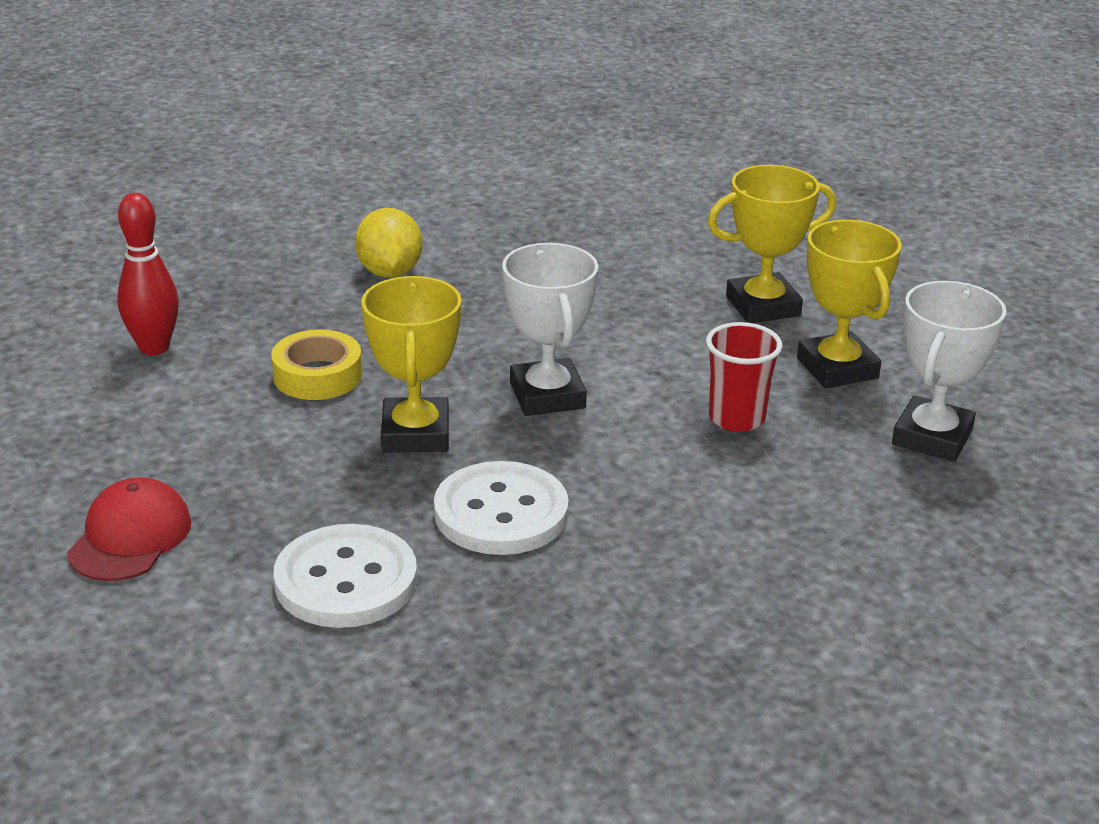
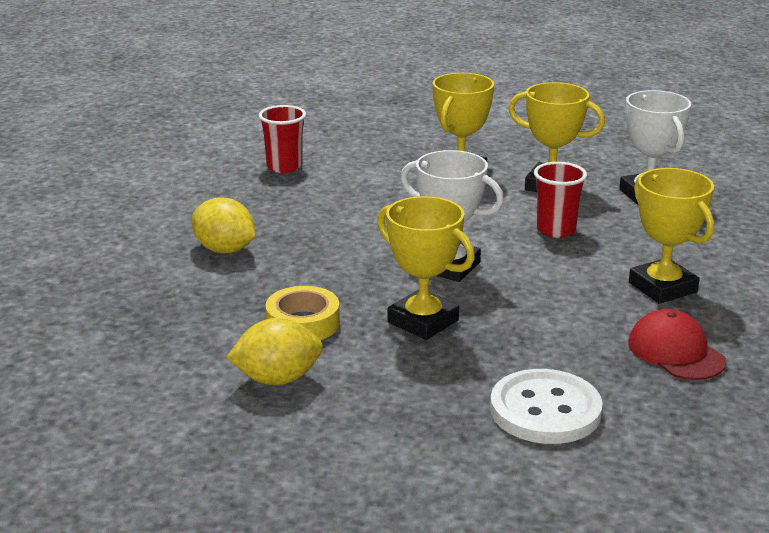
camera: 45 degrees left, 5 degrees down
(130, 537) = (384, 468): red cap -> red cap (676, 352)
(154, 347) = (162, 364): red bowling pin -> none
(204, 412) = (277, 379): none -> yellow lemon
(501, 513) = (546, 332): white button -> none
(601, 214) = (284, 166): none -> red cup
(717, 543) = (662, 287): none -> yellow trophy

